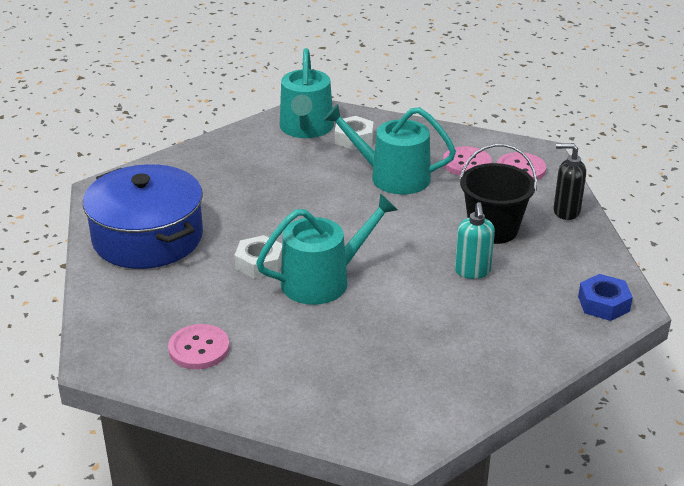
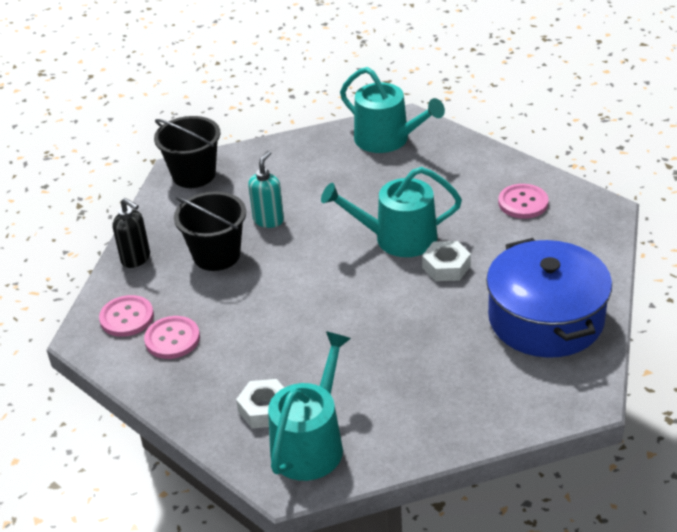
camera: 155 degrees left, 5 degrees up
(392, 177) = (262, 339): turquoise watering can -> turquoise watering can (387, 139)
(603, 303) = (194, 175): blue nut -> black bucket

